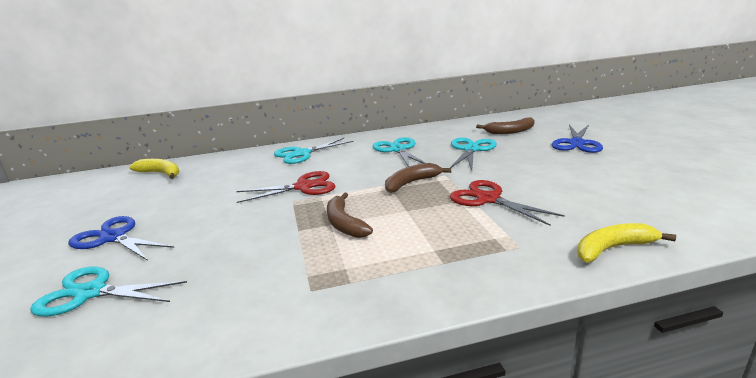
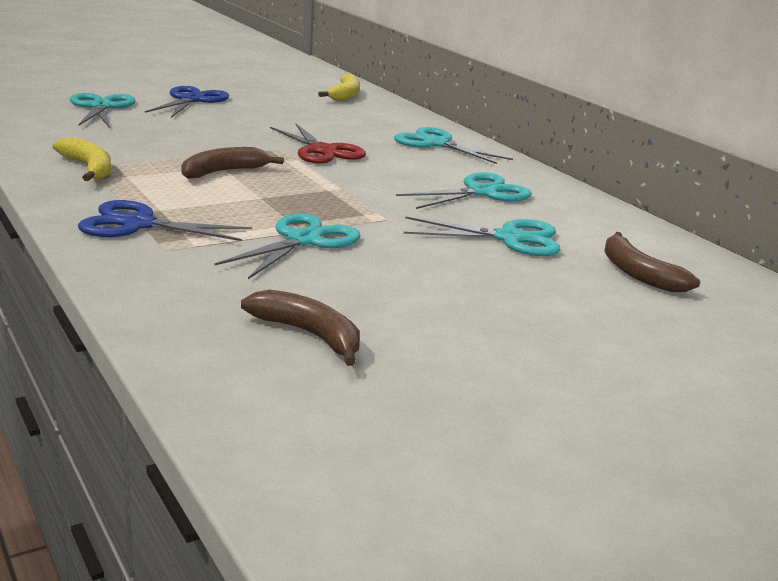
camera: 70 degrees right, 0 degrees up
(411, 183) = (350, 200): brown banana -> brown banana (309, 335)
(488, 199) = (304, 240): red scissors -> turquoise scissors
(576, 143) = (601, 328): blue scissors -> blue scissors (137, 224)
(613, 248) = (156, 300): yellow banana -> yellow banana (89, 168)

